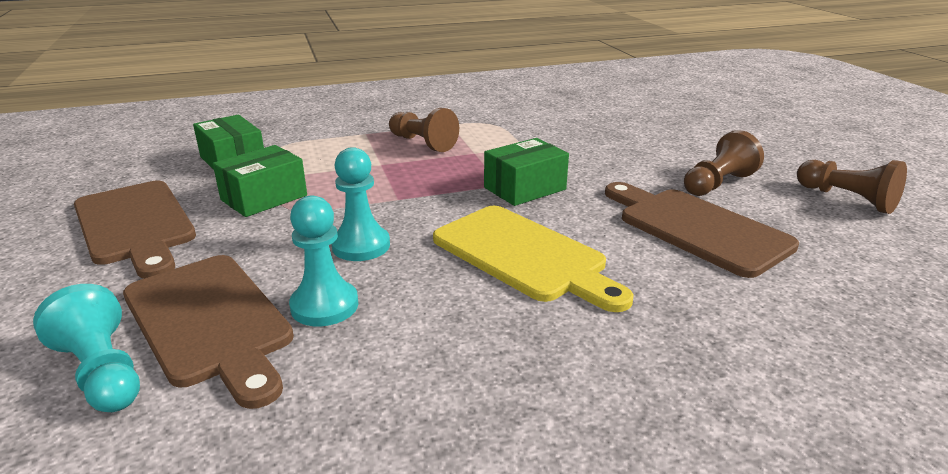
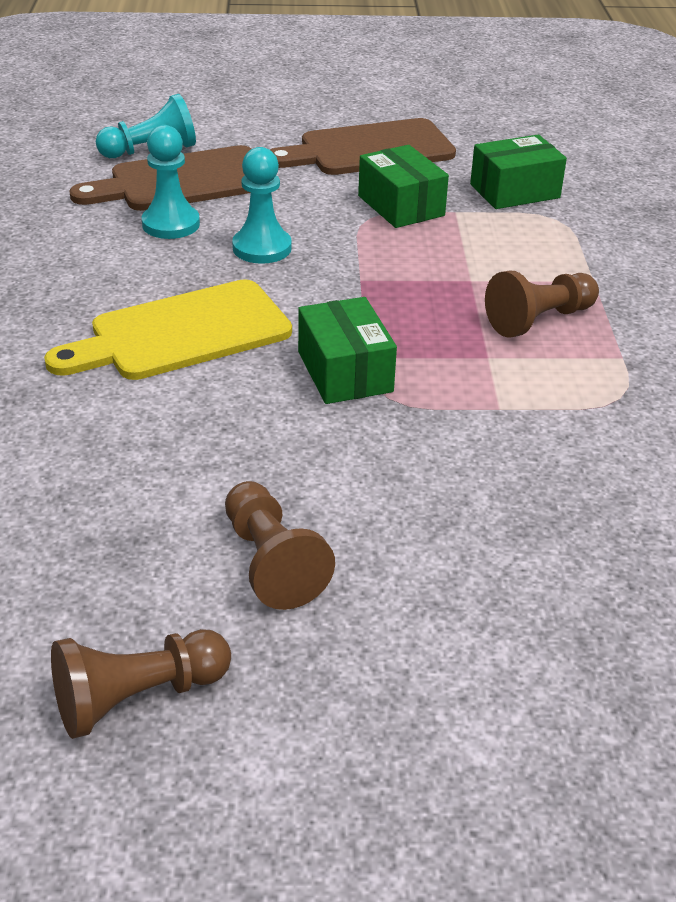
camera: 105 degrees right, 10 degrees up
(697, 228) = (157, 478): brown cutting board -> none

